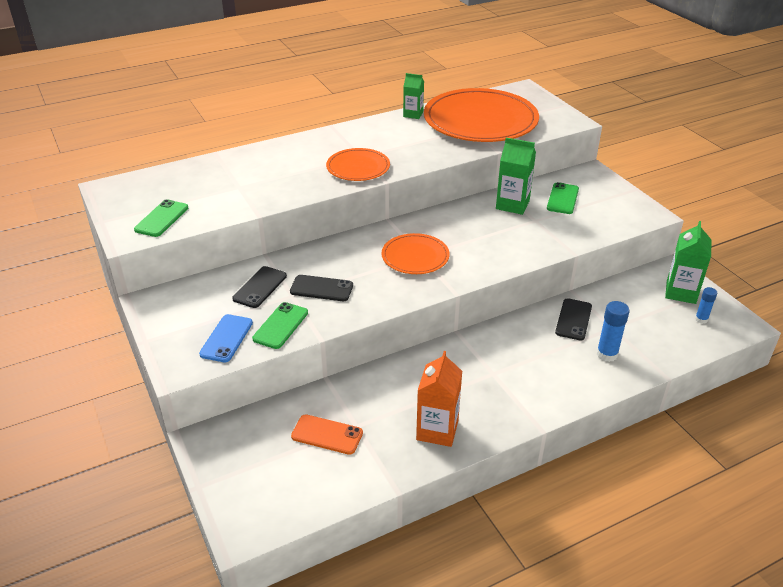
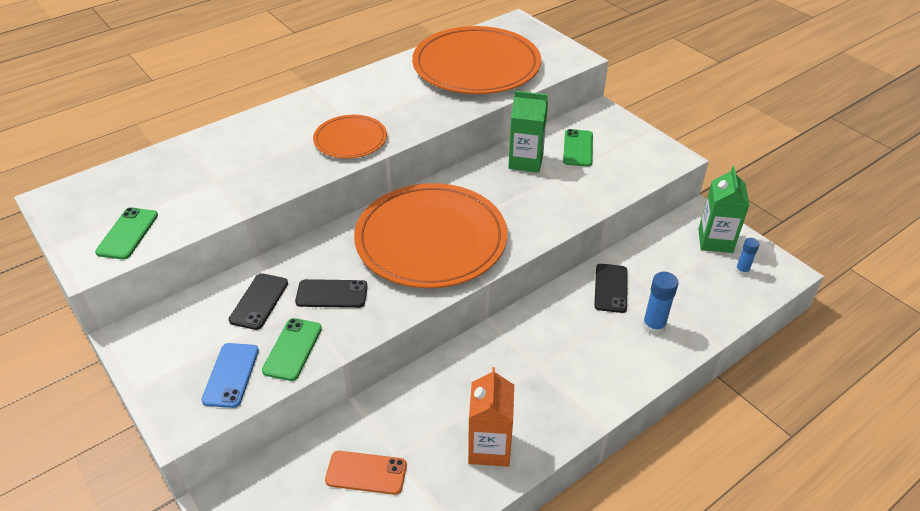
camera: 10 degrees left, 5 degrees up
(413, 114) = (400, 65): green carton -> none
(415, 256) = (431, 239): orange plate -> orange plate, size x1.97

